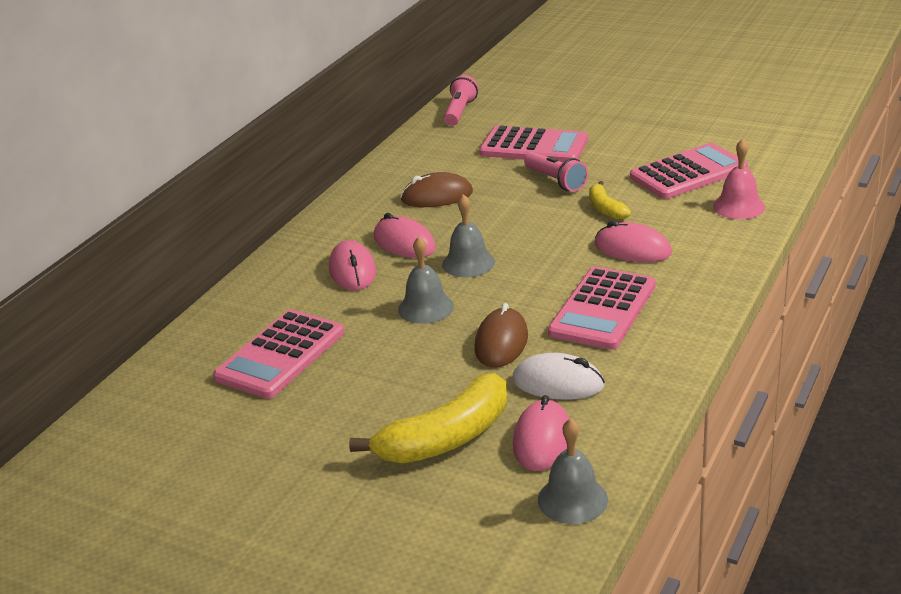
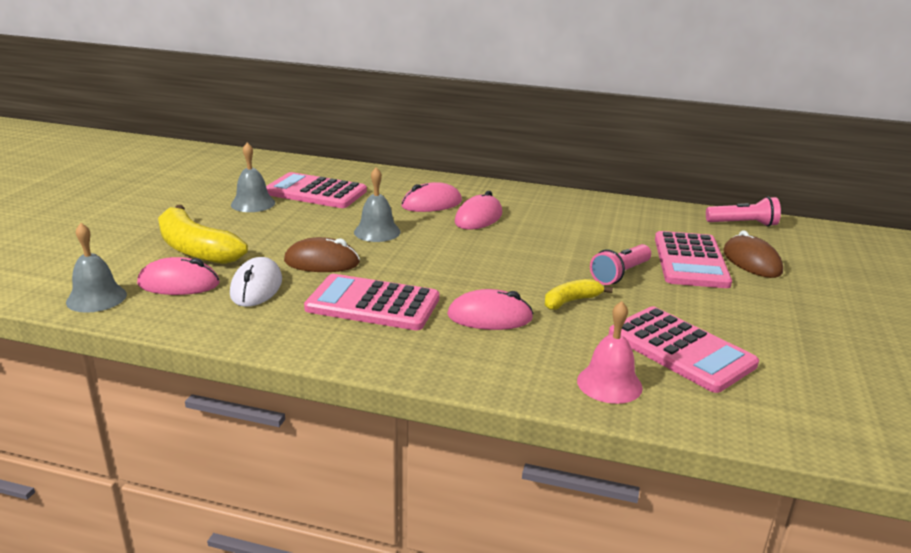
camera: 75 degrees right, 5 degrees down
(437, 196) = (564, 225): brown mouse -> brown mouse (751, 262)
(468, 263) = (449, 243): grey bell -> grey bell (253, 203)
(632, 249) = (489, 317): pink mouse -> pink mouse turned 75 degrees clockwise

